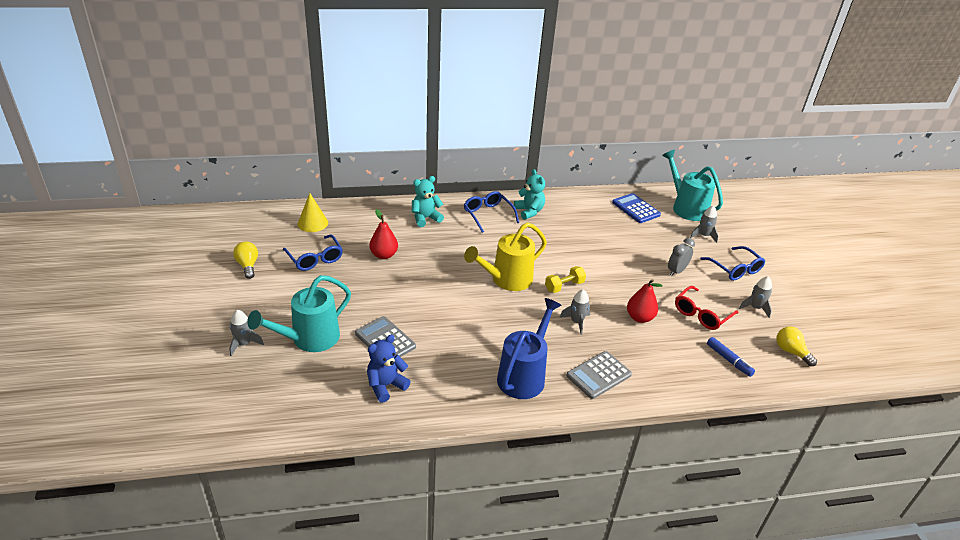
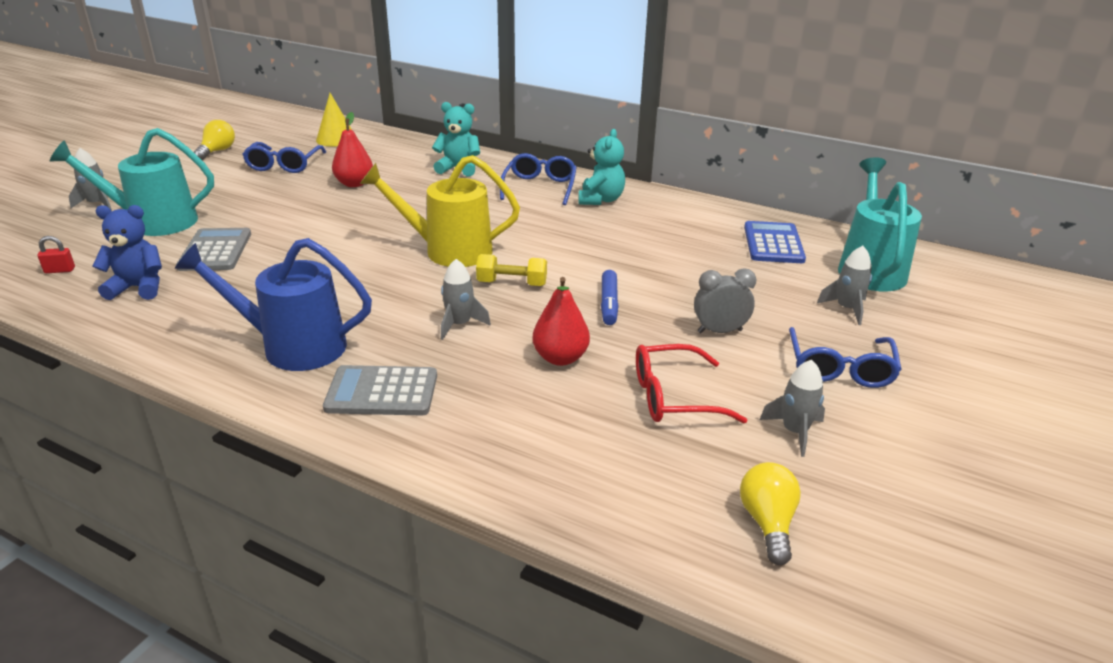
camera: 40 degrees right, 5 degrees down
(316, 400) = (60, 270): none -> red padlock
(524, 375) = (292, 346): blue watering can -> blue watering can turned 150 degrees counterclockwise
(728, 360) = (619, 474): blue marker -> blue marker (609, 304)

